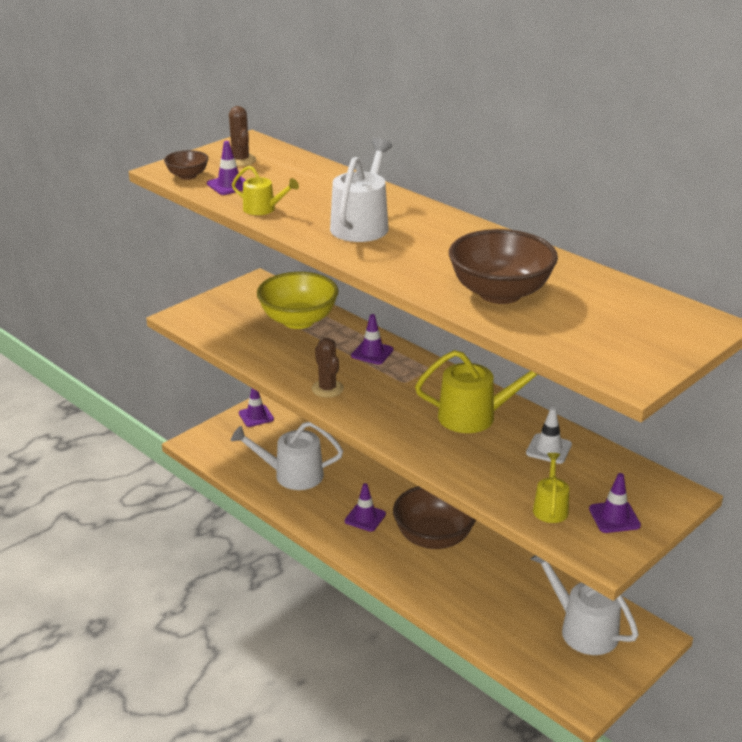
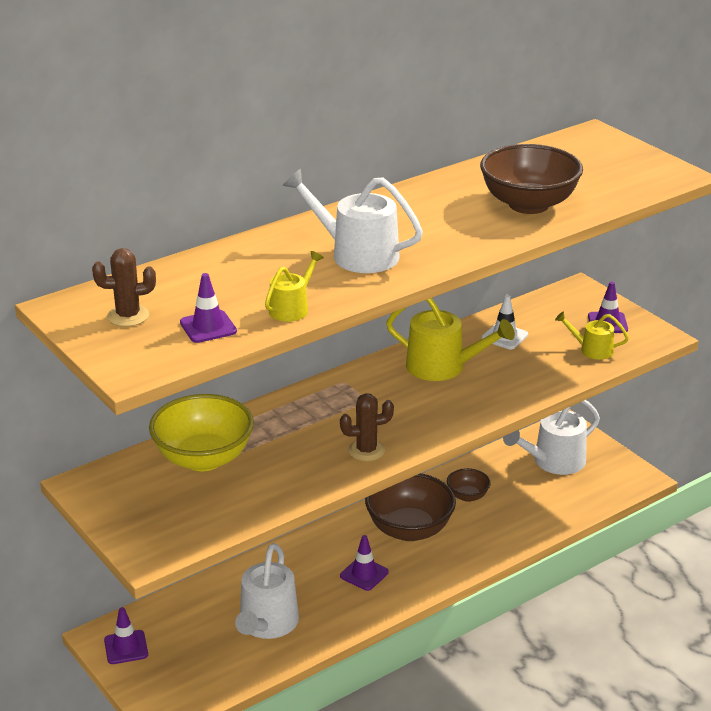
camera: 80 degrees left, 0 degrees up
(187, 176) = (162, 355): brown bowl -> brown bowl (467, 496)
(372, 353) = (299, 413): purple traffic cone -> none
(474, 416) = (442, 367): yellow watering can -> yellow watering can turned 105 degrees clockwise

